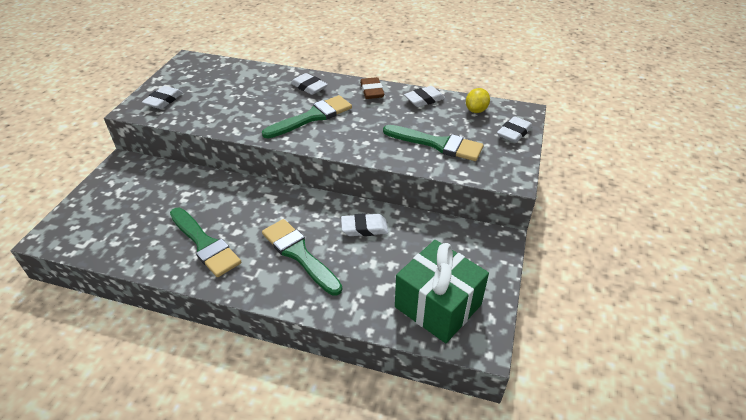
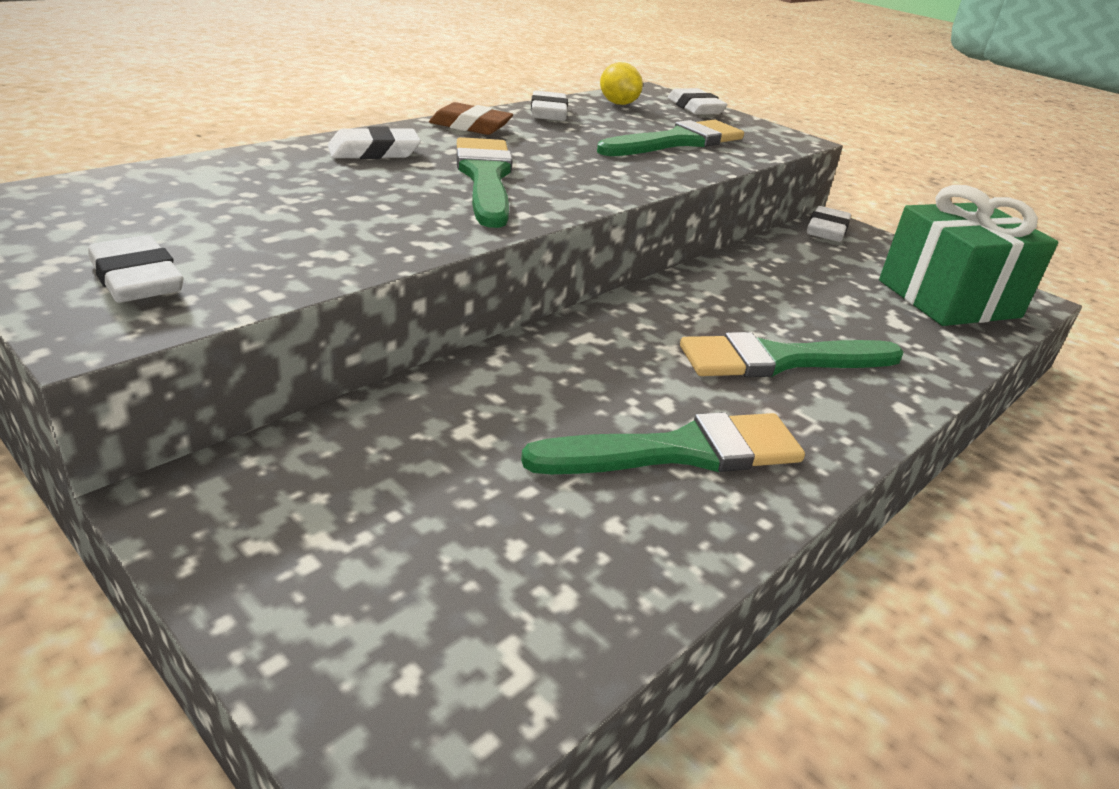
camera: 65 degrees left, 10 degrees down
(364, 228) = (749, 290): white eraser -> white eraser (827, 230)

